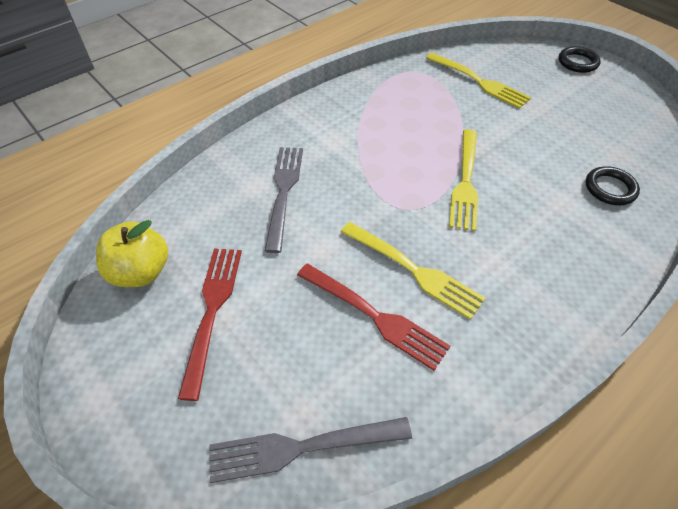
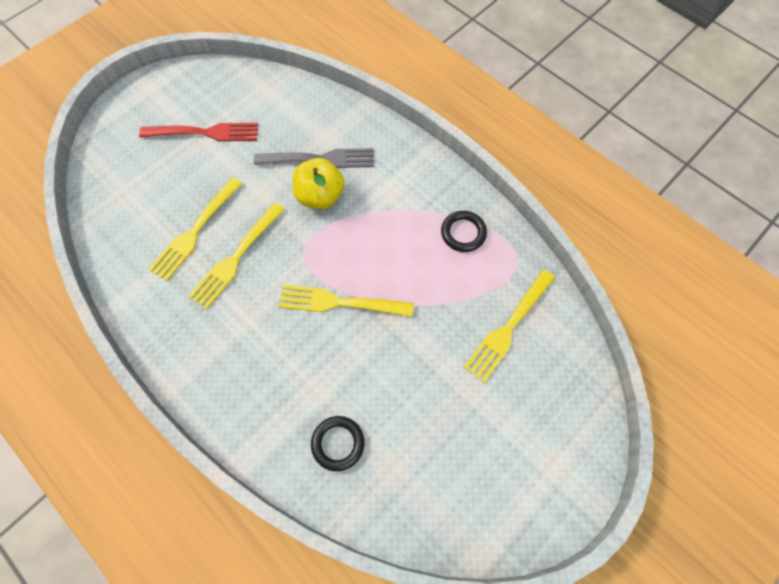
camera: 85 degrees right, 15 degrees up
(141, 272) = (239, 86): yellow apple -> yellow apple (320, 196)
(301, 447) = (105, 195): grey fork -> none
(375, 317) = (195, 232): red fork -> yellow fork
(577, 62) = (575, 457): black ring -> black ring (463, 233)

